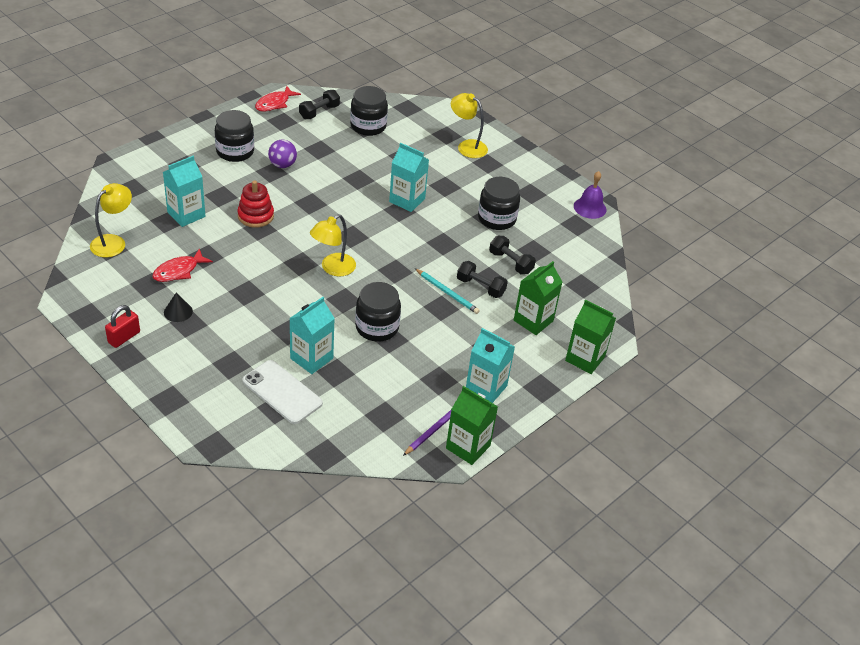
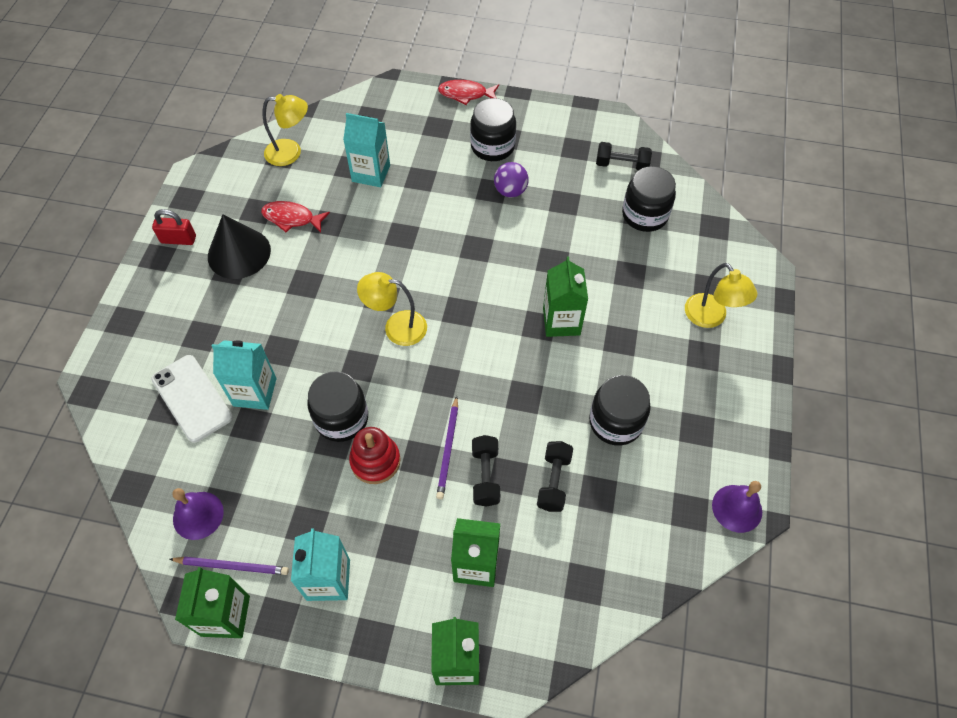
camera: 60 degrees right, 15 degrees up
(178, 312) = (239, 253): black cone -> black cone, size x2.02
(255, 216) = (416, 220): red stacking toy -> red stacking toy (375, 461)
(274, 103) = (595, 126): red fish -> red fish (466, 94)
(282, 392) = (192, 398): white phone -> white phone turned 45 degrees counterclockwise
(381, 429) = (198, 515): none -> purple bell
(407, 200) = (561, 321): turquoise carton -> green carton
(447, 292) = (448, 449): turquoise pencil -> purple pencil
(467, 146) = (710, 318): yellow lamp -> yellow lamp turned 150 degrees clockwise

